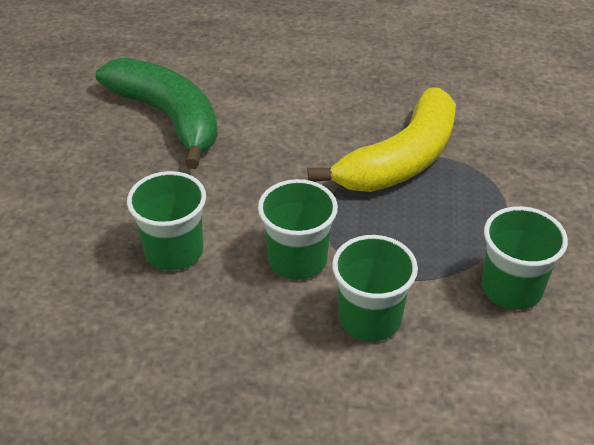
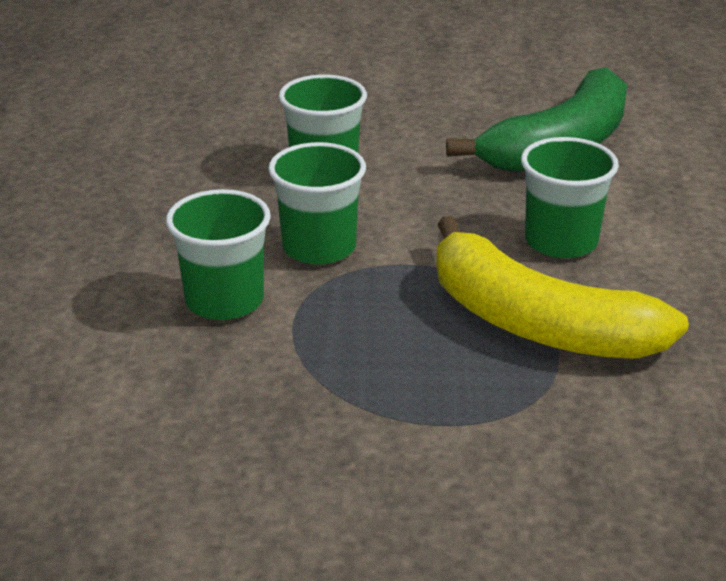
camera: 85 degrees right, 10 degrees down
(511, 289) = (280, 418): green cup -> green cup (561, 241)

